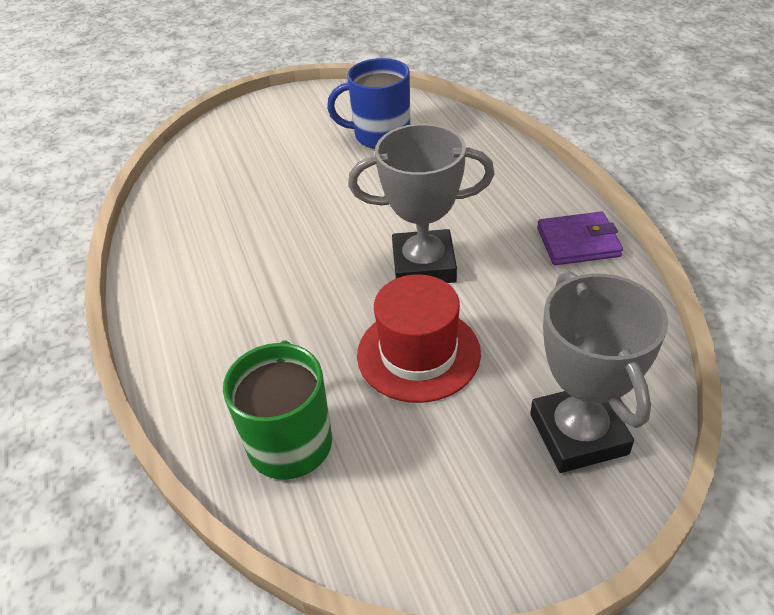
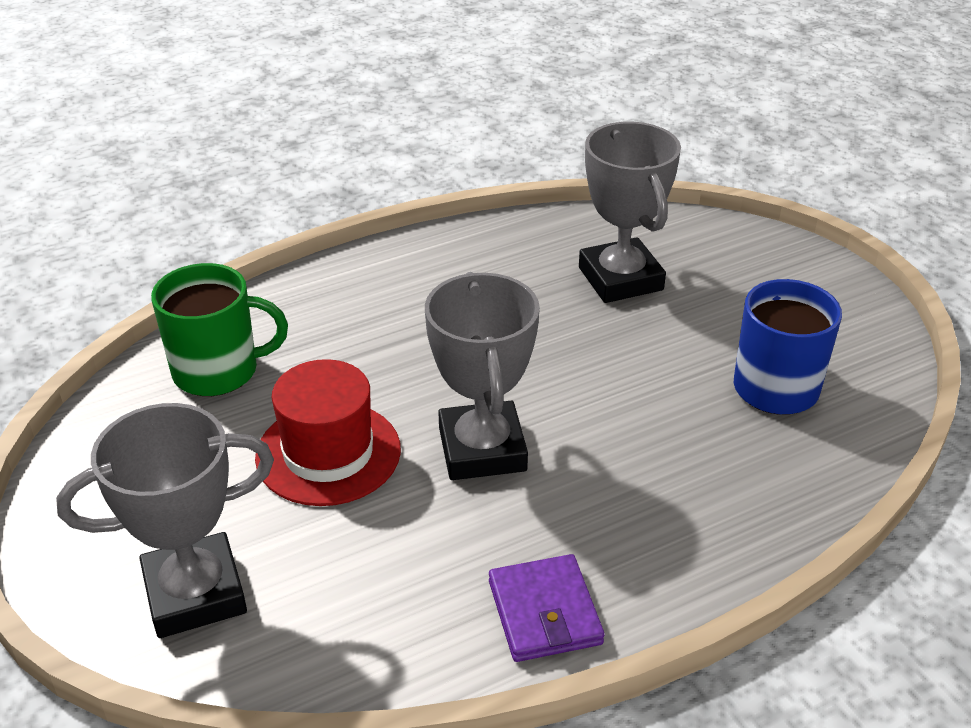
camera: 80 degrees right, 5 degrees down
(243, 187) = (620, 279): none -> grey trophy

